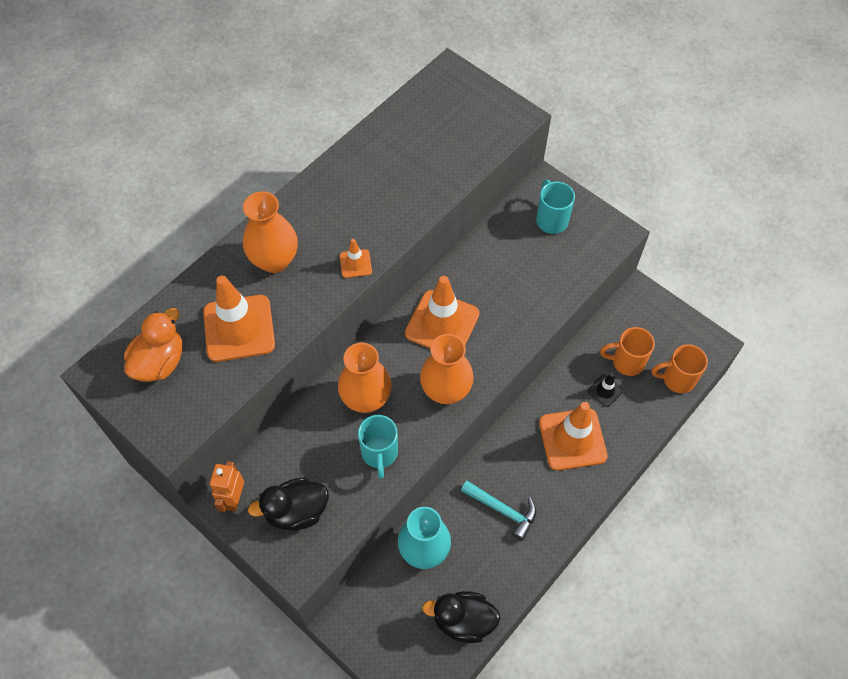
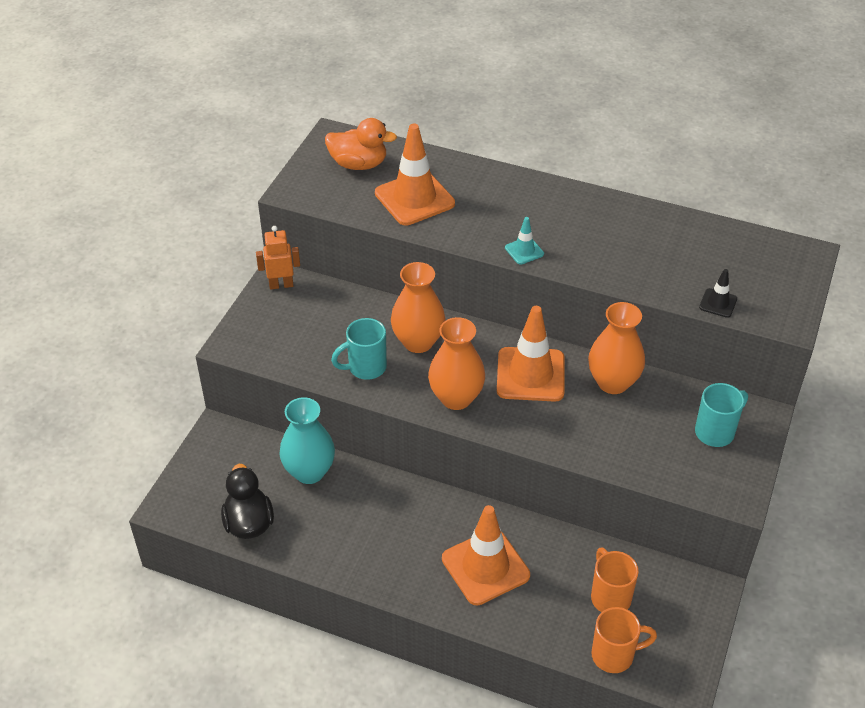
camera: 70 degrees right, 15 degrees down
(274, 260) = (496, 199): orange vase -> orange vase (613, 382)
(296, 511) = (285, 328): black duck -> none
(355, 263) = (524, 251): orange traffic cone -> turquoise traffic cone
(503, 510) = (376, 525): turquoise hammer -> none
(605, 391) = (561, 584): black traffic cone -> black traffic cone (718, 303)
(677, 379) = (614, 655): orange mug -> orange mug turned 105 degrees clockwise

